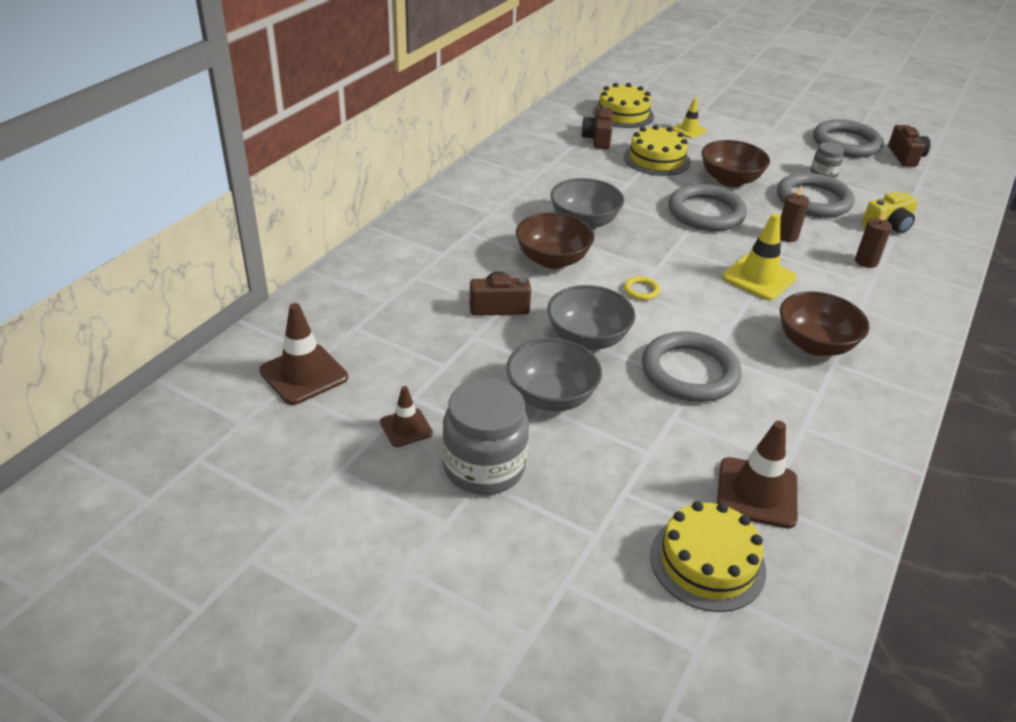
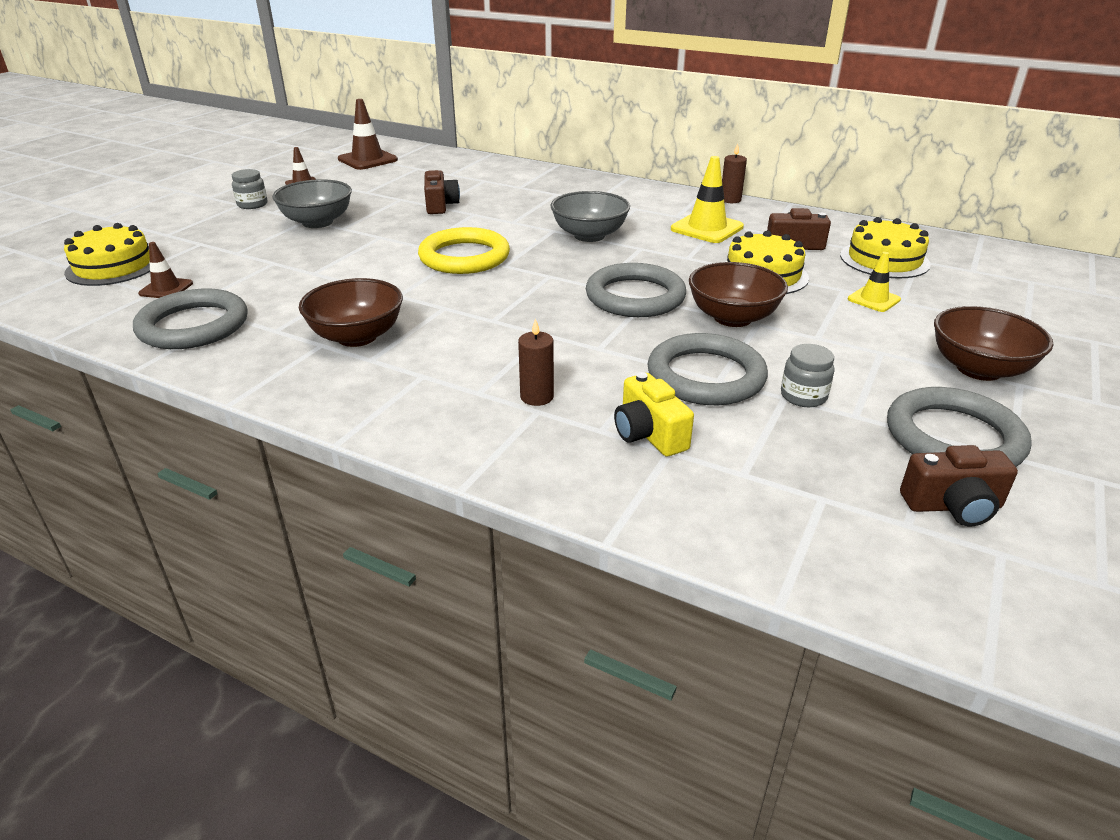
camera: 90 degrees right, 5 degrees down
(484, 467) = (252, 204): grey jar -> grey jar, size x0.51
(552, 260) = (515, 223): brown bowl -> brown bowl (979, 369)
(587, 338) = (390, 234): grey bowl -> none
(641, 290) = (464, 257): yellow ring -> yellow ring, size x2.44
(689, 372) = (331, 272): grey ring -> grey ring (193, 326)
(757, 493) = (166, 289): brown traffic cone -> brown traffic cone, size x0.59
(758, 277) = (491, 317): yellow traffic cone -> yellow traffic cone (707, 228)
(787, 236) = (592, 344): brown candle -> brown candle (730, 200)

